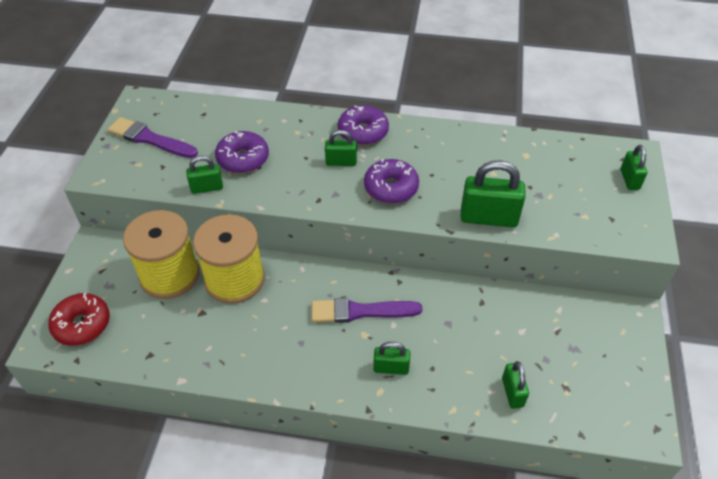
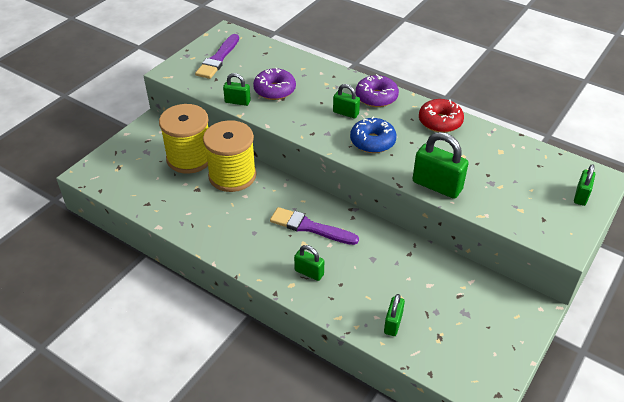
camera: 25 degrees right, 5 degrees down
(82, 324) = (115, 170): red donut -> red donut (440, 122)
(150, 139) = (218, 59): purple brush -> purple brush turned 120 degrees counterclockwise
(391, 188) = (372, 141): purple donut -> blue donut

